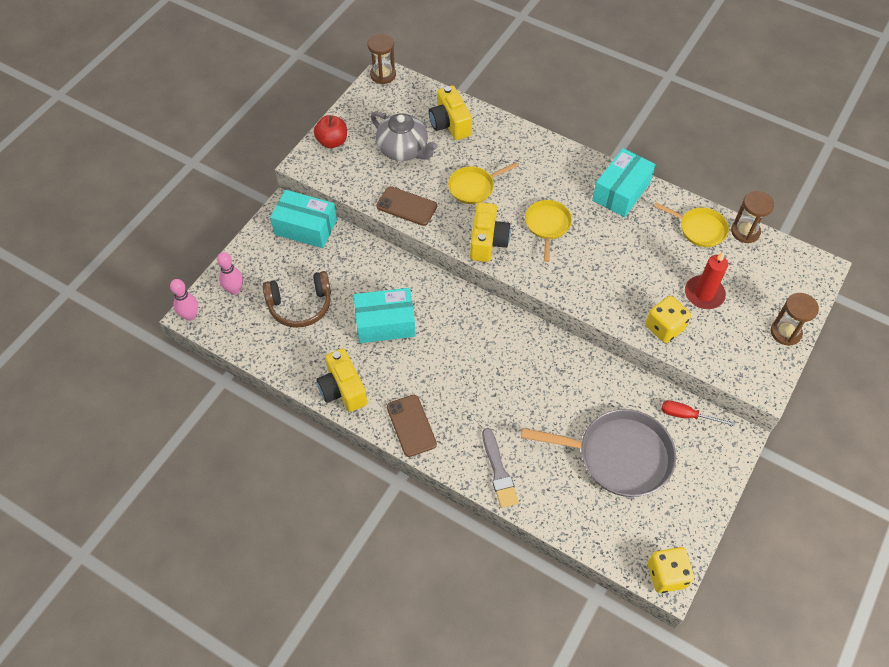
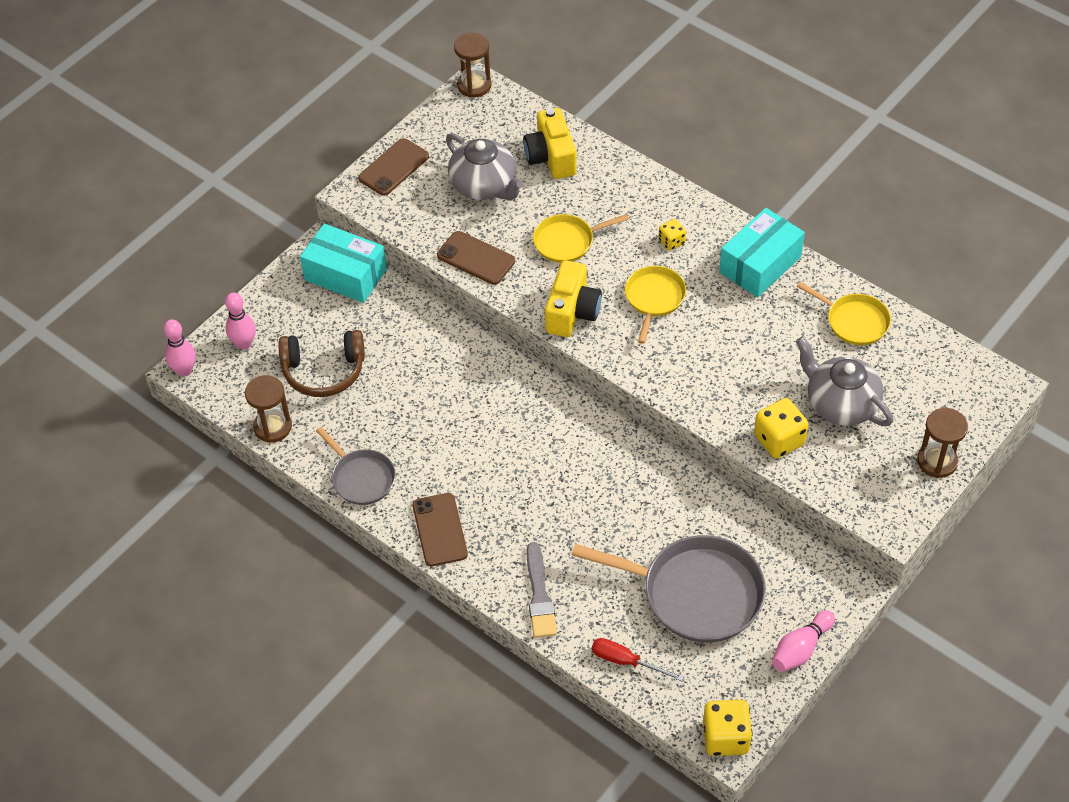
camera: 10 degrees right, 5 degrees down
(332, 141) = (393, 167): red apple -> brown phone
(343, 389) = (361, 478): yellow camera -> grey pan
(385, 323) = (428, 403): turquoise box -> none
(552, 180) = (671, 242): none -> yellow dice
(687, 415) = (794, 554): red screwdriver -> red screwdriver (626, 661)
(704, 294) = (840, 404): red candle -> grey teapot
(708, 493) = (800, 649): none -> pink bowling pin
(745, 231) = (914, 330): brown hourglass -> brown hourglass (272, 427)

